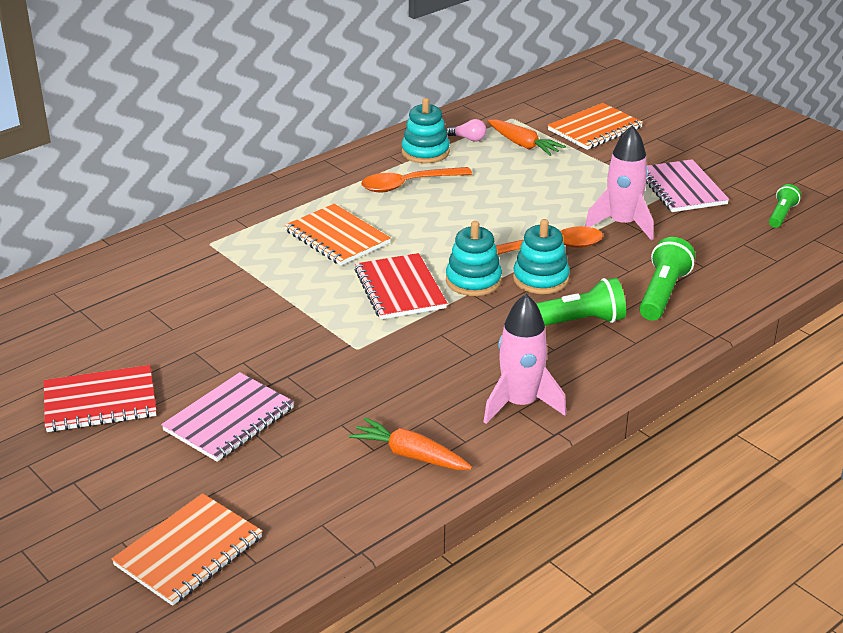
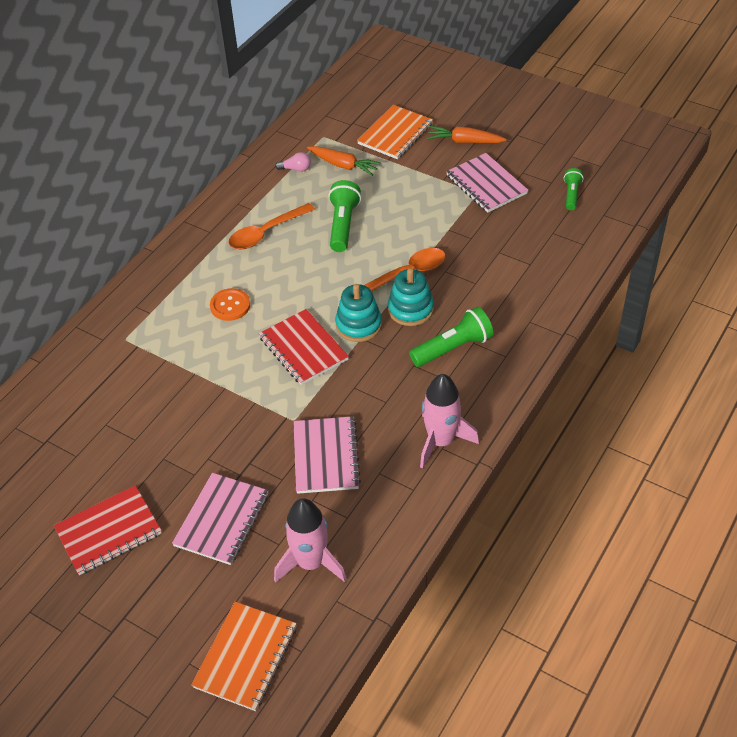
camera: 15 degrees left, 15 degrees up
(337, 237) = (230, 305): orange notebook -> orange button
(377, 388) = (326, 456): none -> pink notebook
(410, 455) = (377, 515): orange carrot -> orange carrot (464, 141)
(425, 152) = (266, 193): turquoise stacking toy -> none
(622, 224) = (453, 235): pink rocket -> pink rocket (311, 563)
(662, 293) = (509, 300): green flashlight -> green flashlight (343, 225)

